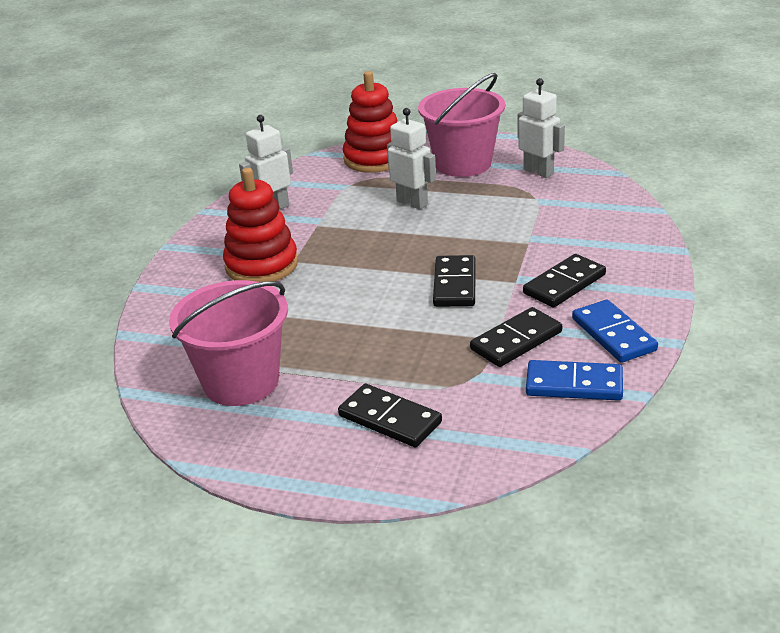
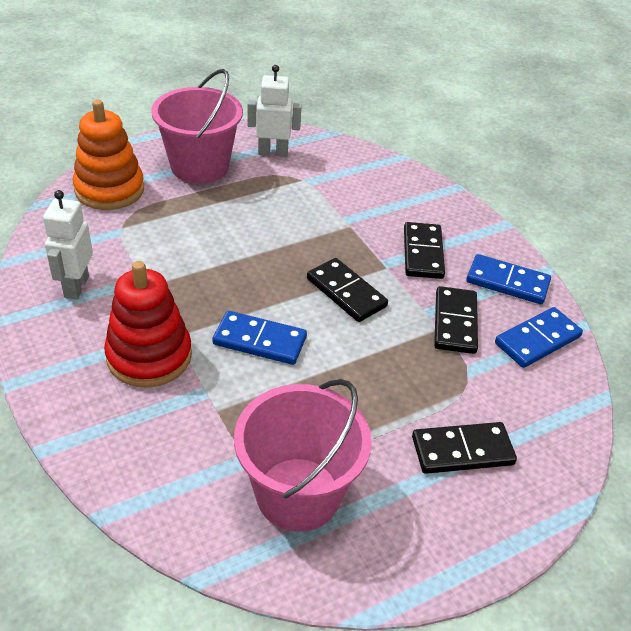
camera: 50 degrees left, 10 degrees up
(344, 287) = (259, 341): none -> blue domino
(375, 159) = (109, 190): red stacking toy -> orange stacking toy
(412, 203) = (206, 225): white robot -> none

